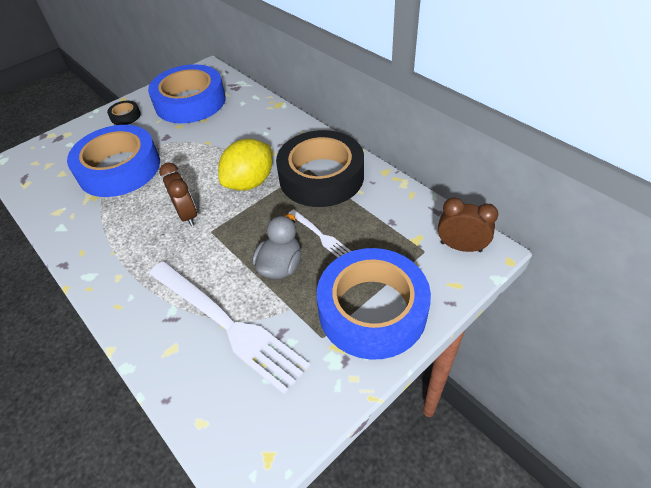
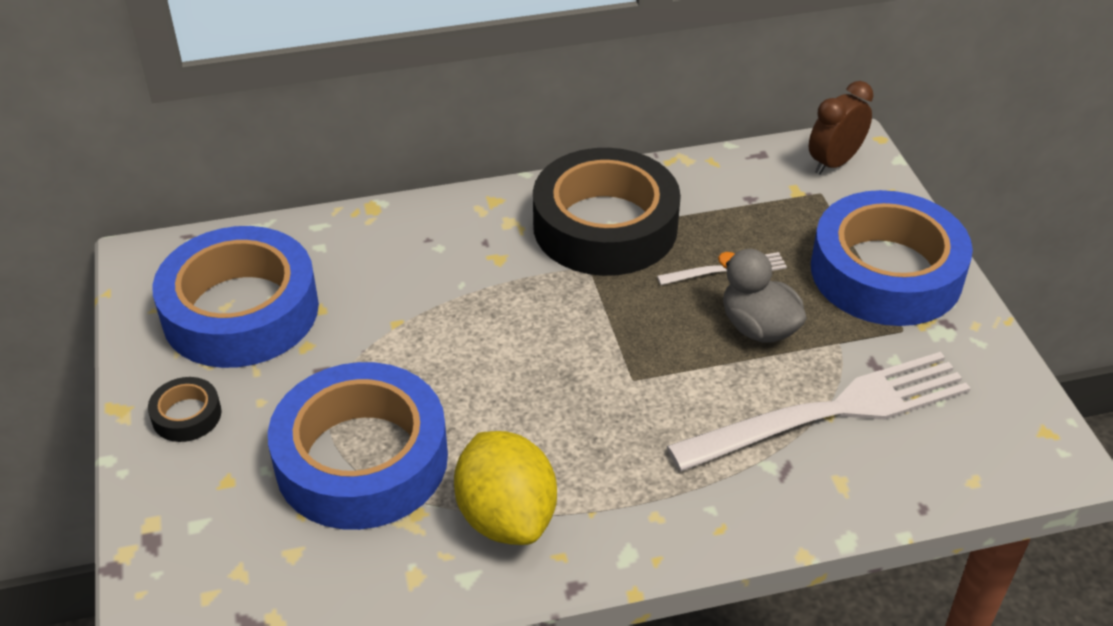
camera: 65 degrees left, 5 degrees down
(187, 215) = (572, 397): brown clock -> none
(250, 182) = (553, 303): yellow lemon -> yellow lemon (506, 516)

